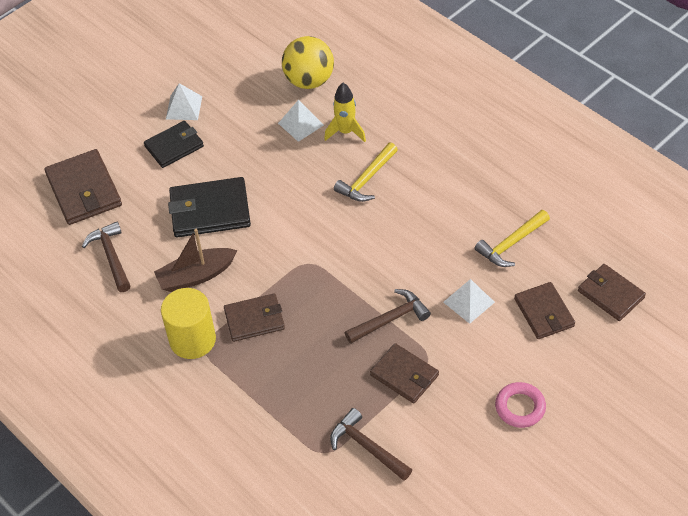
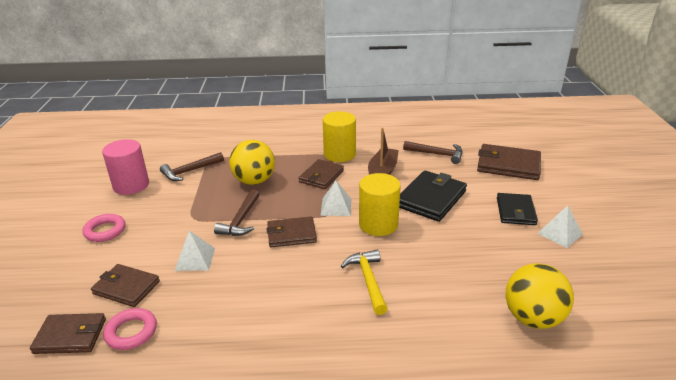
camera: 130 degrees right, 20 degrees down
(290, 220) = (378, 224): none -> yellow cylinder
(300, 124) = (475, 281): white pyramid -> white pyramid (336, 207)
(321, 369) = (254, 181): none -> yellow ball
(346, 132) = (437, 301): yellow rocket -> none
(367, 447) = (190, 171): brown hammer -> brown hammer turned 150 degrees clockwise
(404, 375) = (200, 204): brown wallet -> brown wallet (291, 234)
(447, 473) = (131, 185): none -> pink cylinder
(511, 244) = (196, 315): yellow hammer -> none
(566, 264) = (131, 332): none -> pink ring

